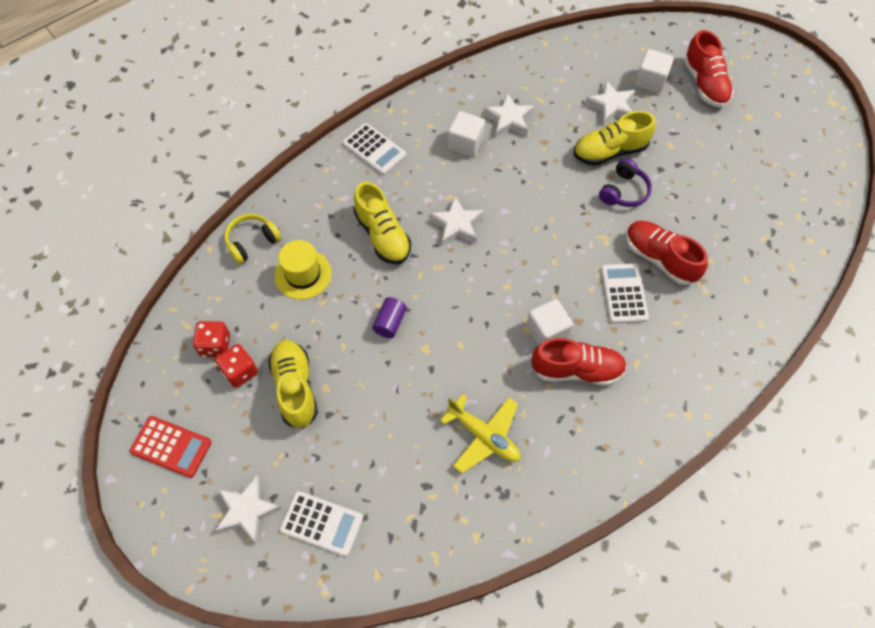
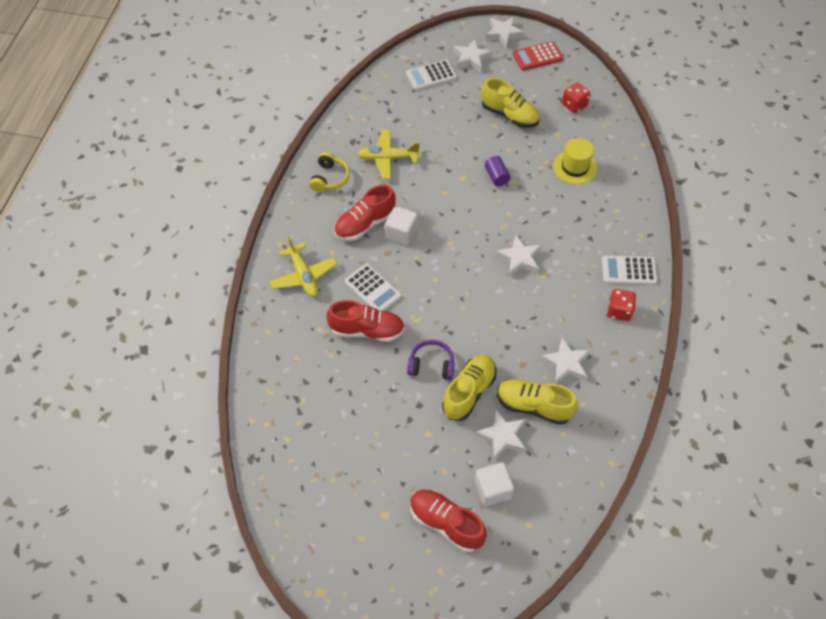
camera: 140 degrees right, 5 degrees down
(166, 519) = (503, 34): none -> white star
(240, 371) = (546, 103): red dice -> red dice (619, 311)
(252, 242) = (625, 164): yellow headphones -> yellow headphones (329, 178)
(382, 235) = (557, 220): yellow shoe -> yellow shoe (533, 406)
(465, 143) = (575, 321): white cube -> none
(624, 191) = (431, 365): purple headphones -> purple headphones turned 105 degrees clockwise
(685, 357) = (303, 275): none -> yellow plane

